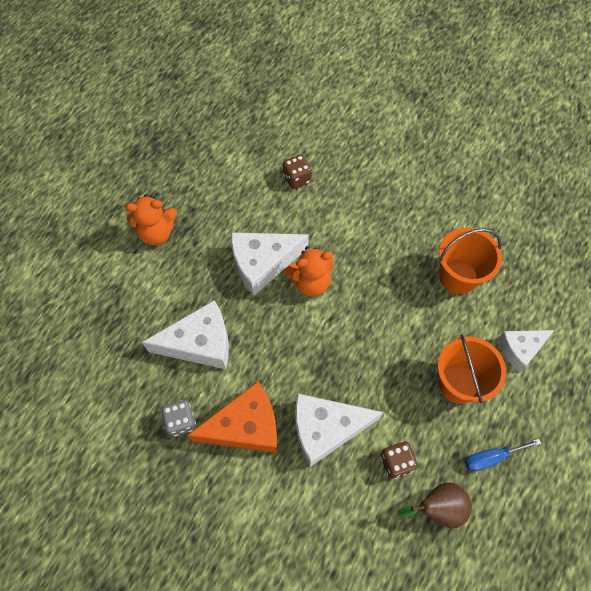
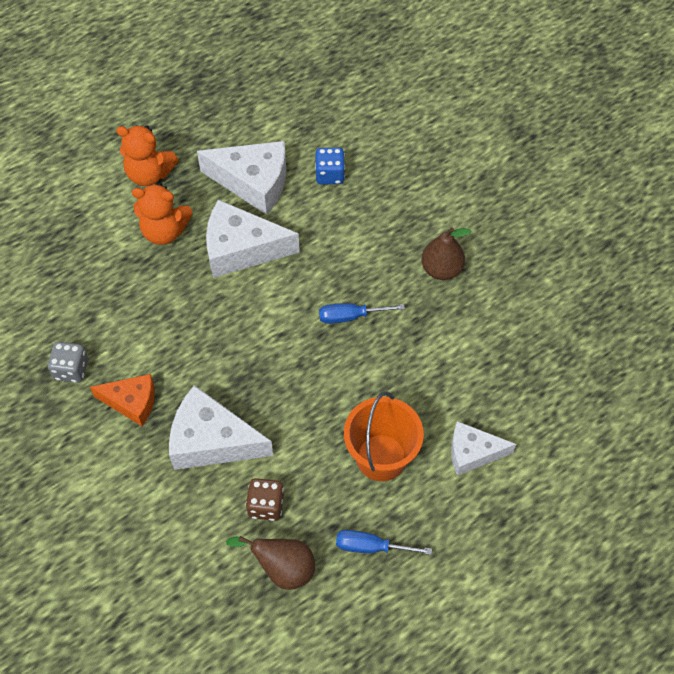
camera: 25 degrees right, 5 degrees down
(200, 343) = (132, 302): white cheese -> white cheese (253, 182)
(245, 426) = (132, 402): orange cheese -> orange cheese, size x0.63
(297, 178) = (330, 175): brown dice -> blue dice
(310, 282) = (281, 288): orange teddy bear -> orange teddy bear (164, 231)
(374, 282) = (350, 316): none -> blue screwdriver
(418, 218) = (441, 269): none -> brown pear
(458, 276) = (449, 348): orange bucket -> none

